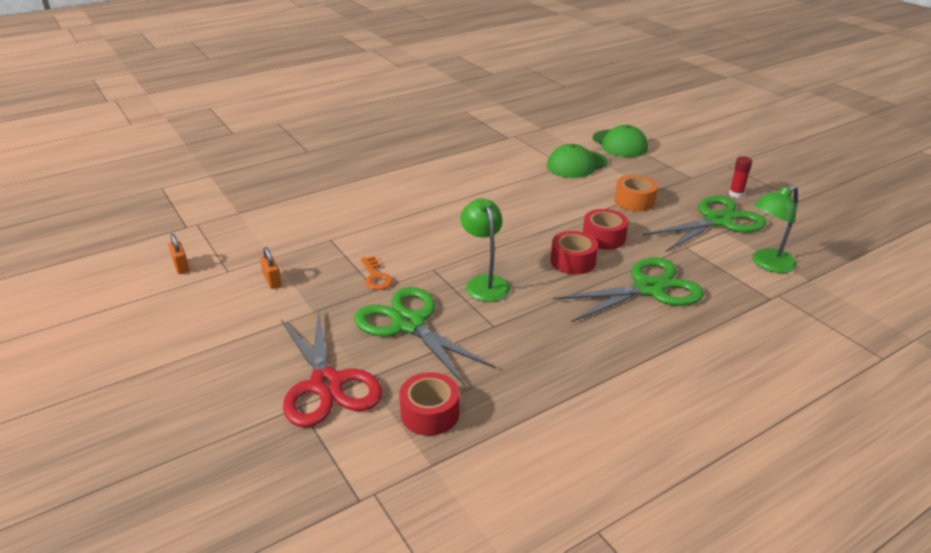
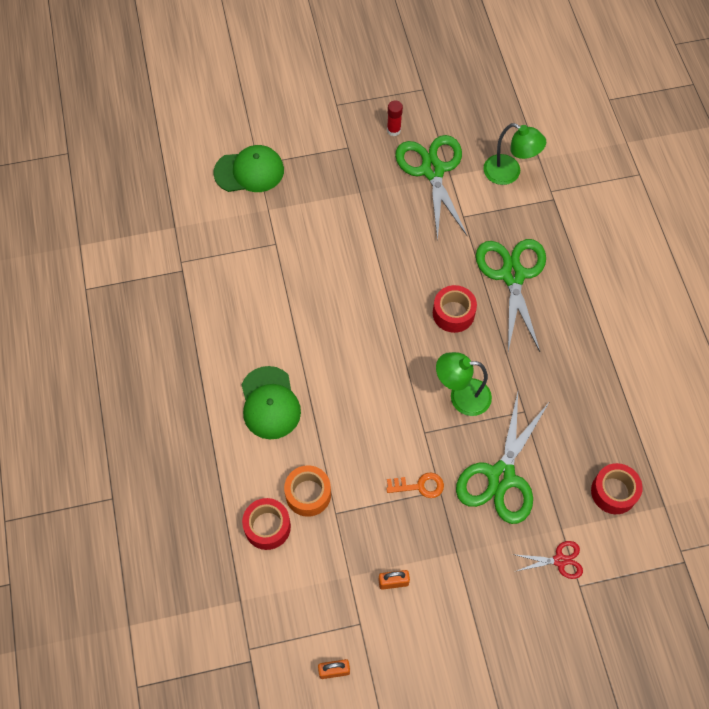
camera: 70 degrees left, 30 degrees up
(326, 384) = (559, 560): red scissors -> red scissors, size x0.48
(409, 324) = (501, 476): green scissors -> green scissors turned 45 degrees counterclockwise
(577, 164) = (277, 231): green cap -> green cap (270, 403)
(603, 238) = (425, 272): red tape -> red tape (267, 527)
(634, 201) = (372, 217): orange tape -> orange tape (308, 494)
(767, 264) = (509, 173): green lamp -> green lamp turned 45 degrees counterclockwise

